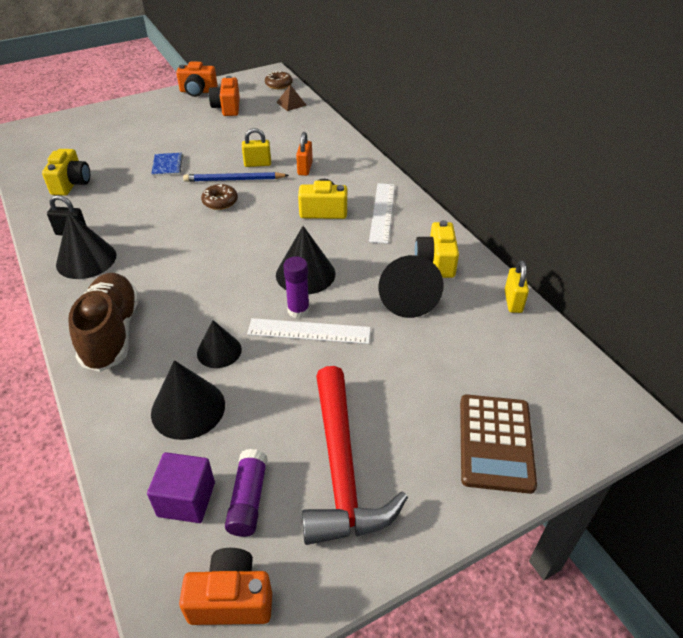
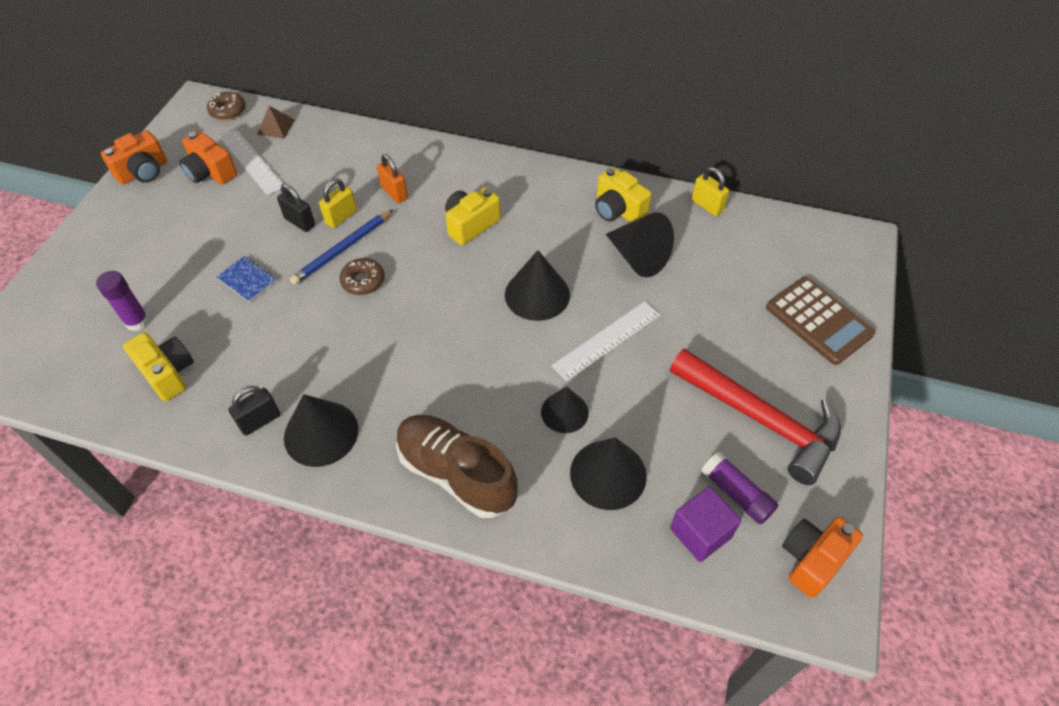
camera: 45 degrees left, 10 degrees up
(233, 154) = (300, 222): none -> black padlock
(298, 310) = (575, 330): purple glue stick -> purple glue stick (137, 321)
(382, 212) = (520, 192): white ruler -> white ruler (251, 161)

